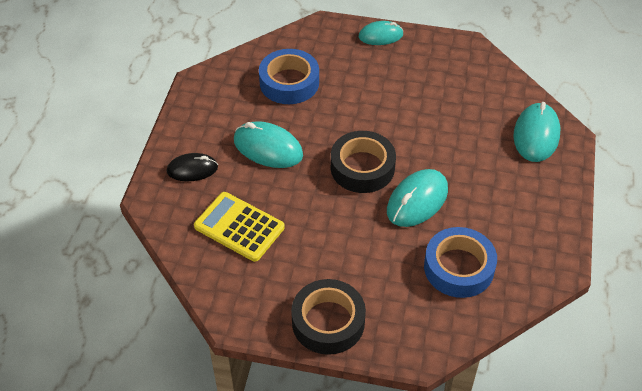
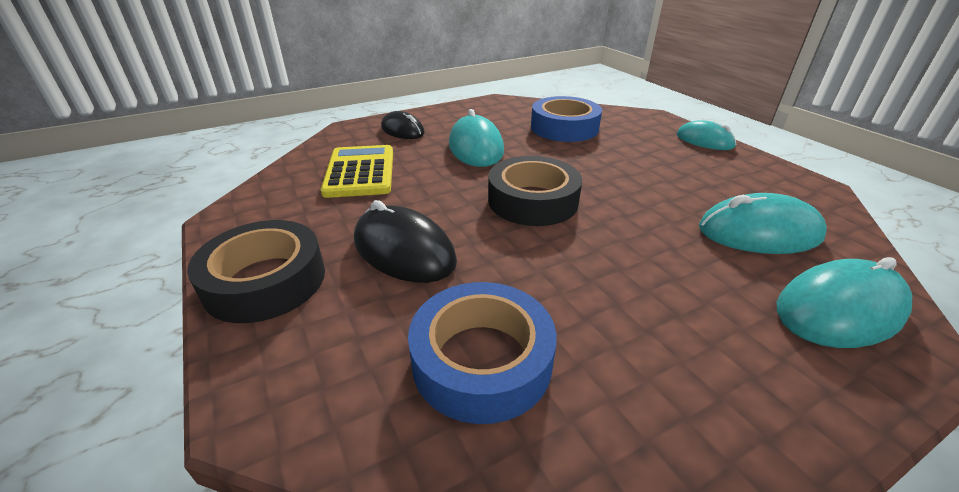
camera: 50 degrees right, 15 degrees down
(356, 252) = (404, 251): none -> black mouse
(417, 201) = (545, 258): turquoise mouse -> turquoise mouse (758, 232)

